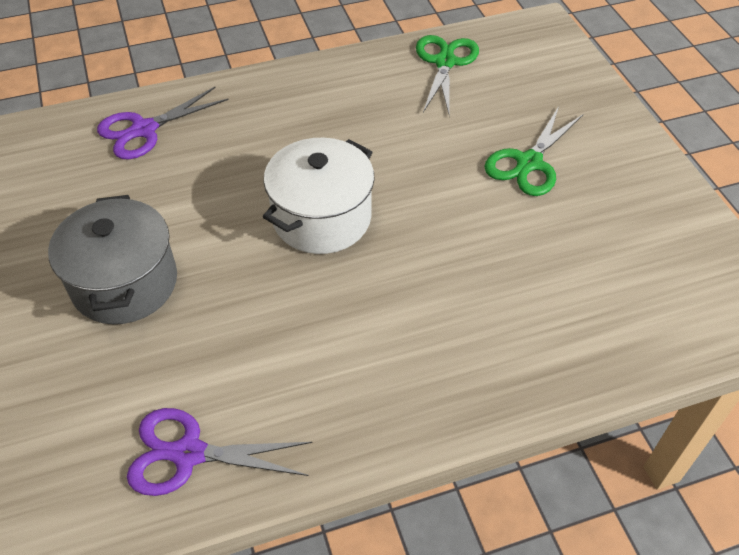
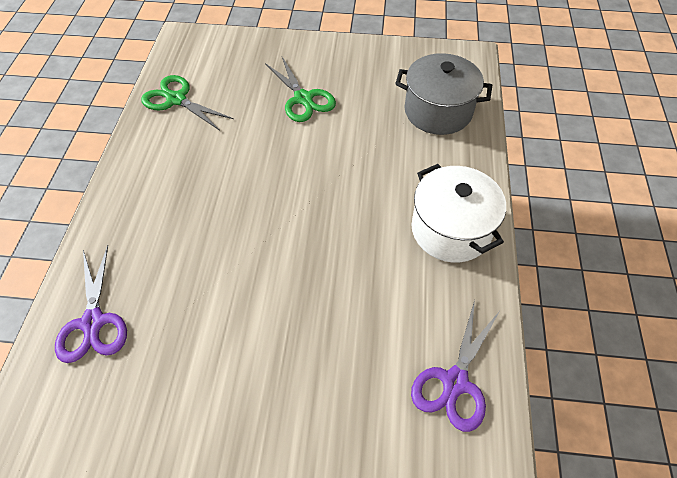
camera: 65 degrees left, 5 degrees up
(125, 283) = (269, 386): grey pot -> grey pot (438, 111)
(321, 218) = (281, 227): white pot -> white pot (451, 230)

